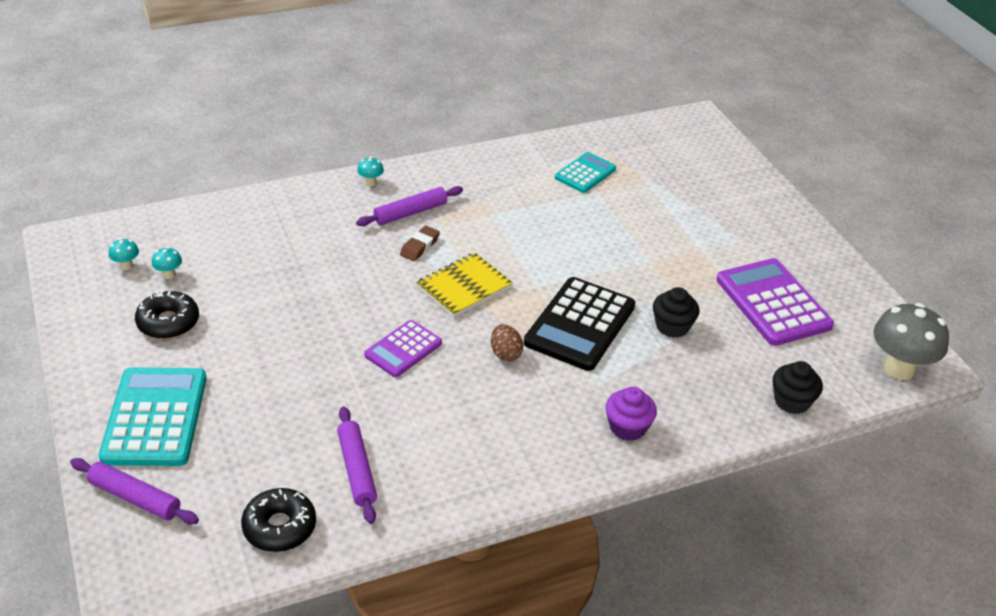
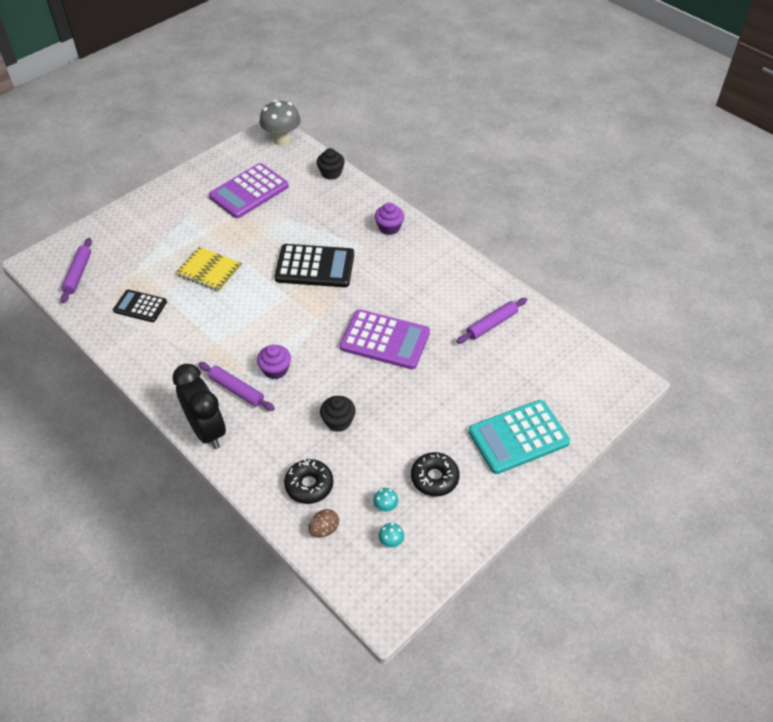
camera: 110 degrees left, 10 degrees up
(135, 498) = (578, 413): purple rolling pin -> purple rolling pin (78, 274)
(279, 527) = (550, 340): black donut -> black donut (309, 485)
(370, 182) = (207, 430): turquoise mushroom -> black clock
(403, 349) = (385, 340): purple calculator -> purple calculator, size x1.70
(420, 246) = (275, 370): brown eraser -> purple cupcake
(464, 287) = (308, 331): yellow notebook -> yellow notebook (209, 271)
(505, 354) = (360, 292): brown egg -> brown egg (324, 529)
(585, 173) = (140, 306): turquoise calculator -> black calculator
(672, 326) = (294, 228): black cupcake -> black cupcake (338, 421)

